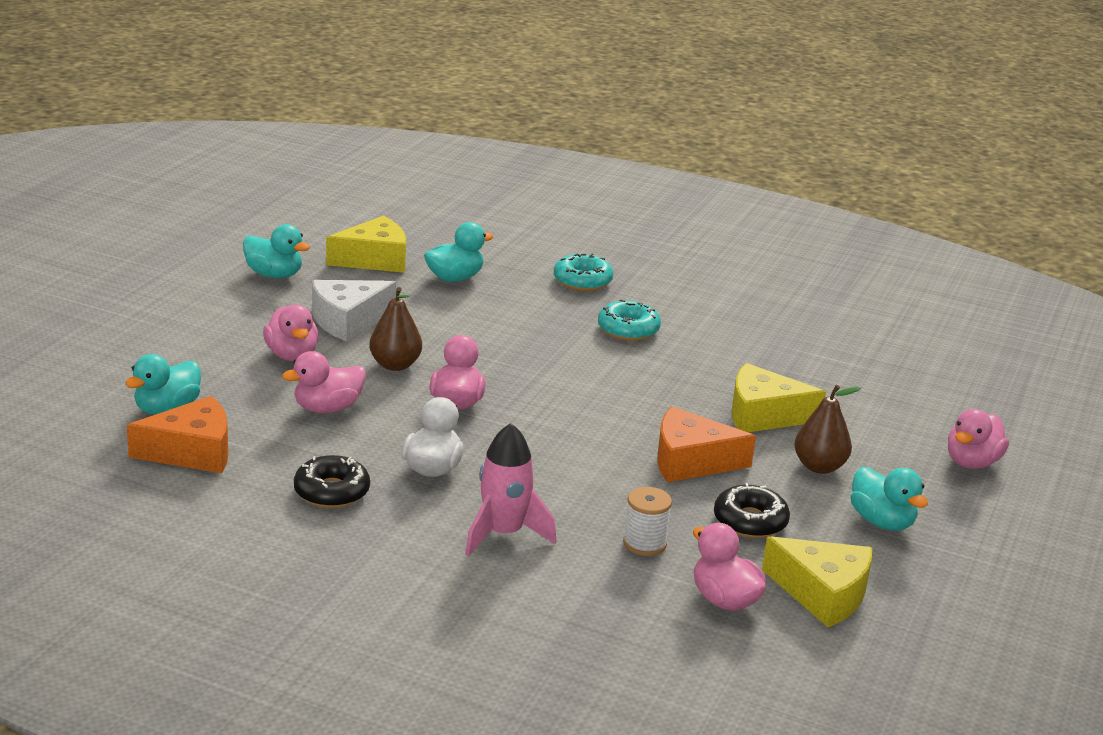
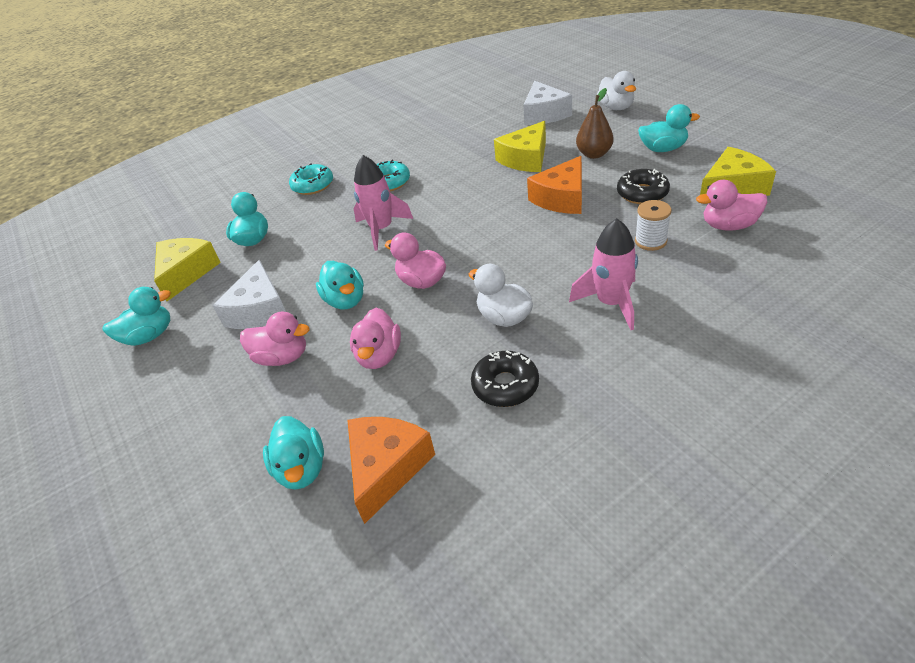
camera: 50 degrees left, 15 degrees up
(395, 365) = (345, 300): brown pear -> turquoise duck
(531, 351) = (382, 229): none -> pink rocket
(896, 405) = (544, 114): none -> white cheese
(972, 462) = (616, 107): pink duck -> white duck

